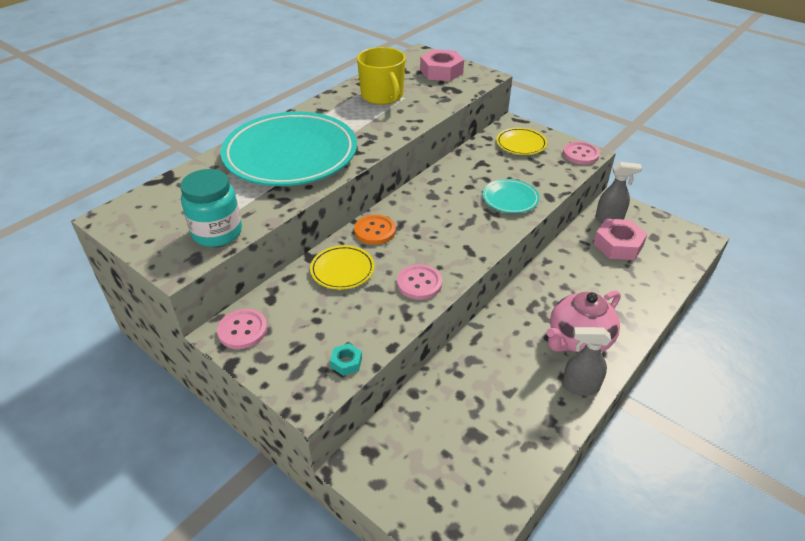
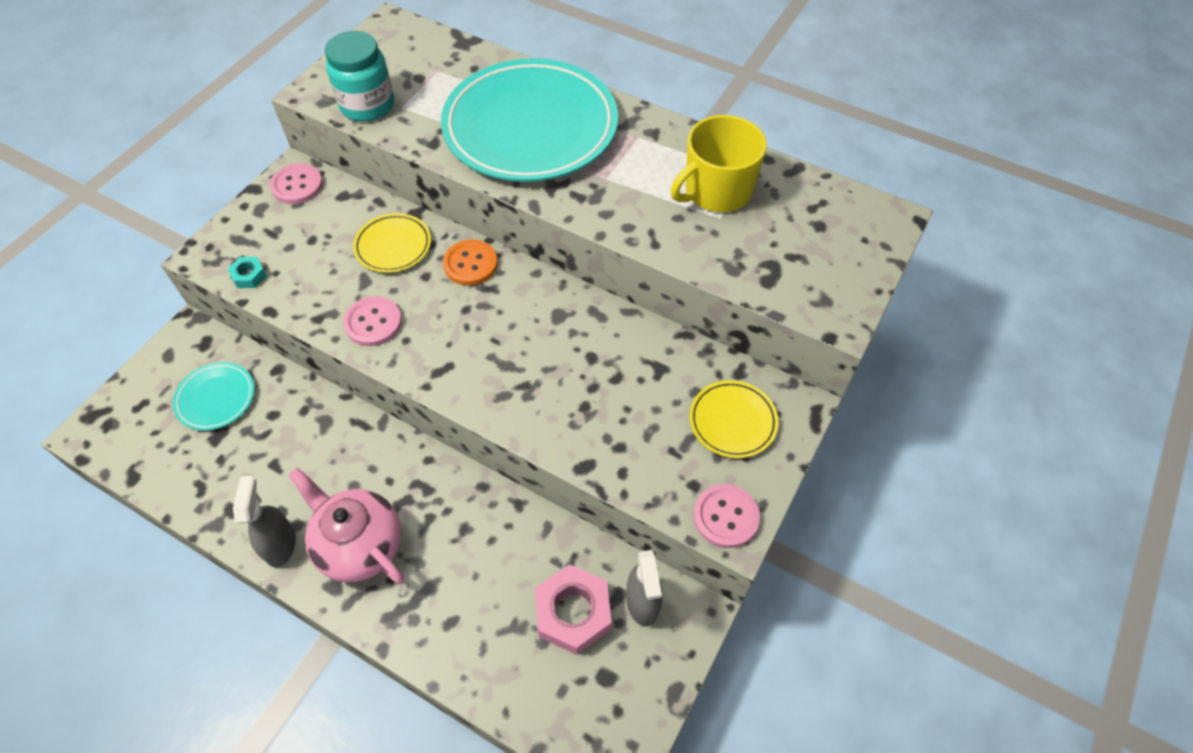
camera: 80 degrees right, 15 degrees up
(441, 71) = (829, 253): pink nut -> none
(510, 199) = (568, 412): turquoise plate -> turquoise plate (216, 398)

